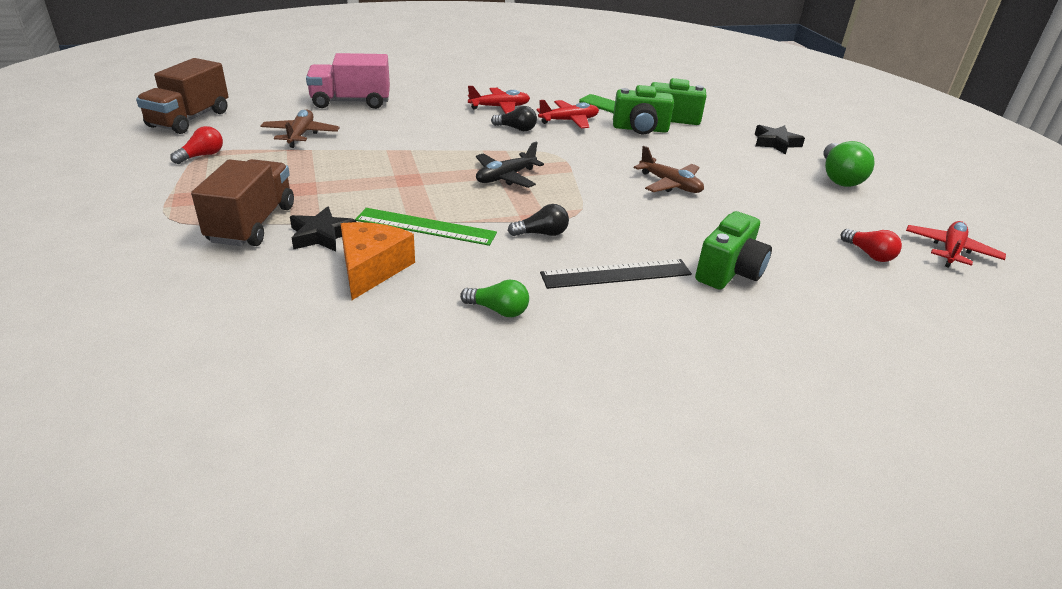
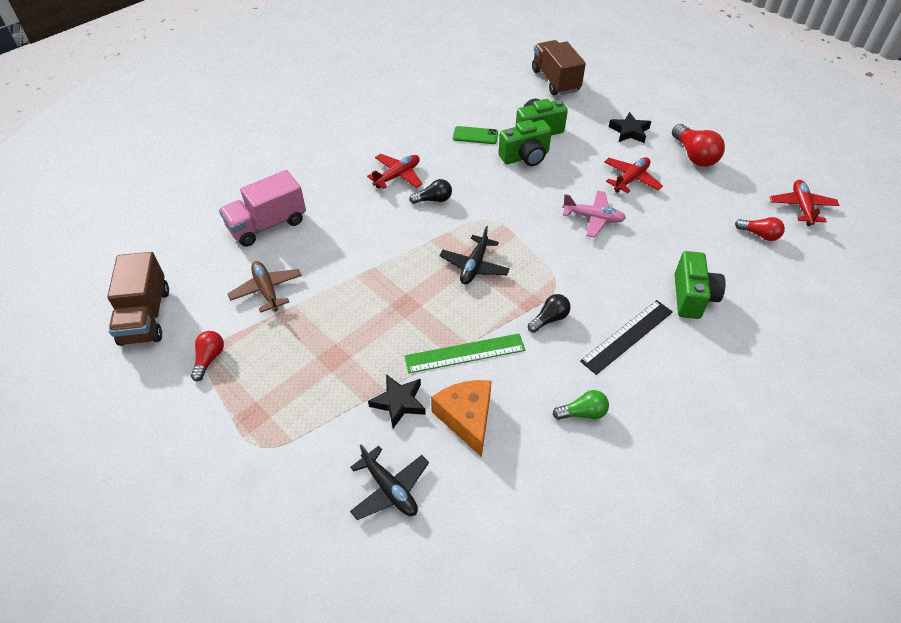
camera: 25 degrees left, 15 degrees up
(236, 286) = (390, 489): none -> black plane
(252, 224) = (334, 418): brown truck -> brown truck (555, 81)
(569, 121) = (465, 170): red plane -> red plane (631, 179)
(670, 184) = (593, 218): brown plane -> pink plane
(839, 177) = (694, 156): green light bulb -> red light bulb

